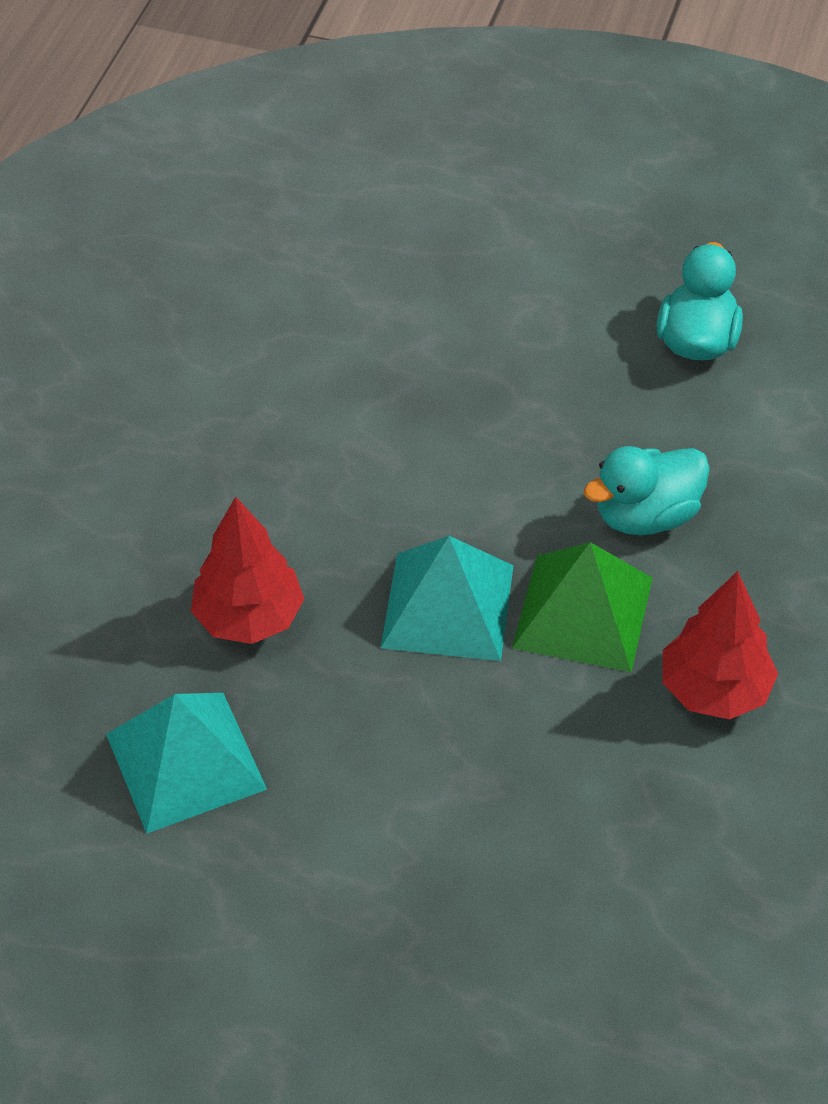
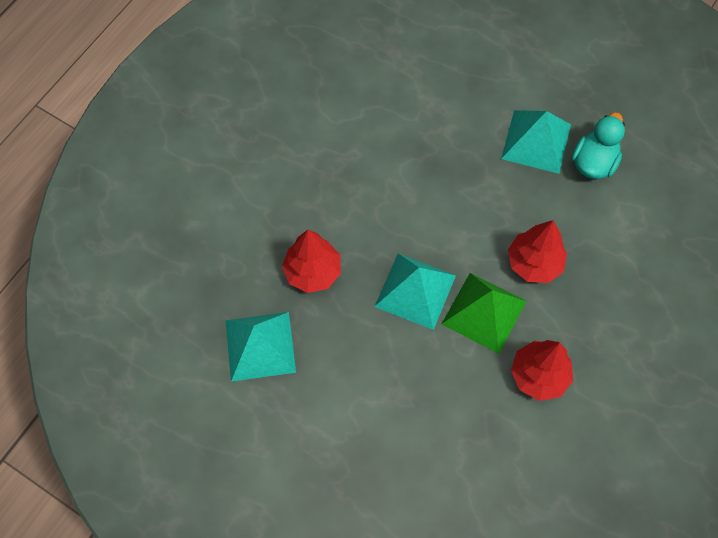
camera: 15 degrees right, 15 degrees up
(586, 330) = (536, 141): none -> turquoise pyramid
(646, 516) = (534, 263): turquoise duck -> red tree

